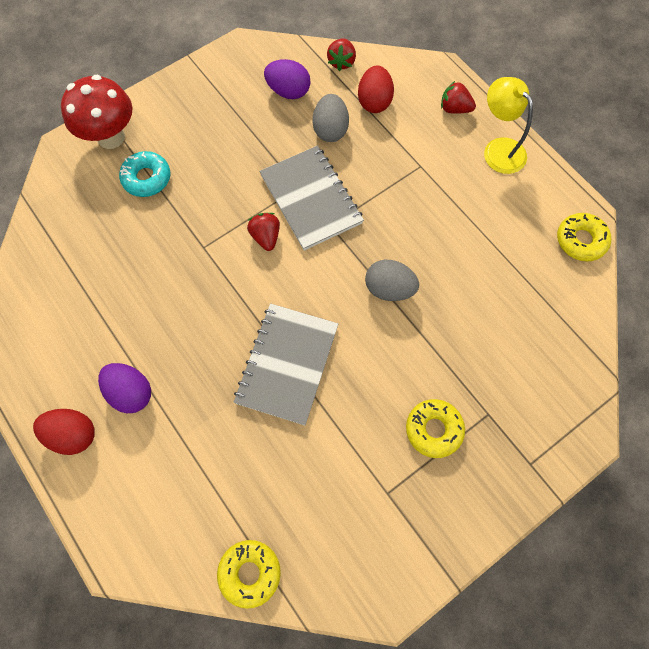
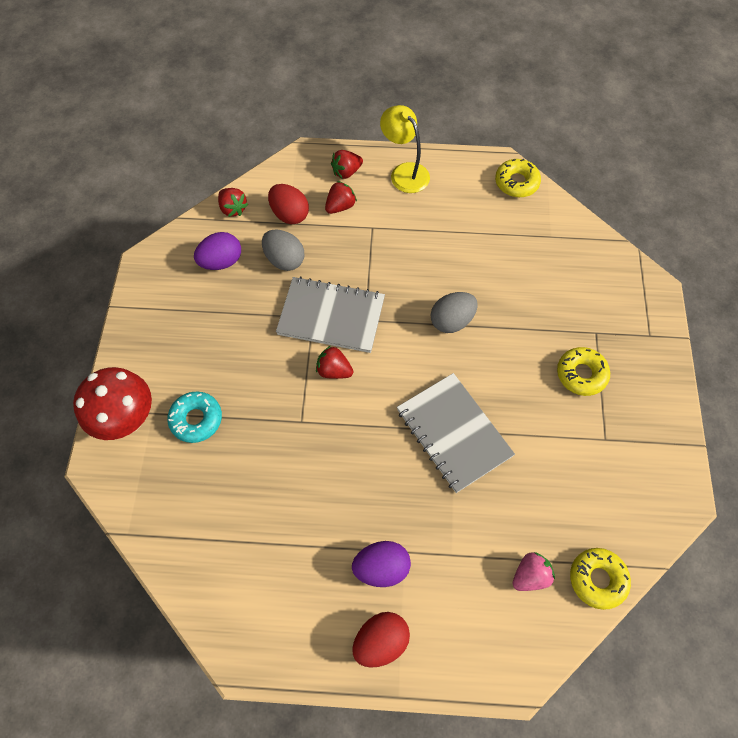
camera: 50 degrees left, 5 degrees down
(210, 513) = (530, 575): none -> pink strawberry
(417, 129) = (340, 206): none -> red strawberry
(499, 149) = (404, 172): yellow lamp -> yellow lamp turned 45 degrees clockwise

